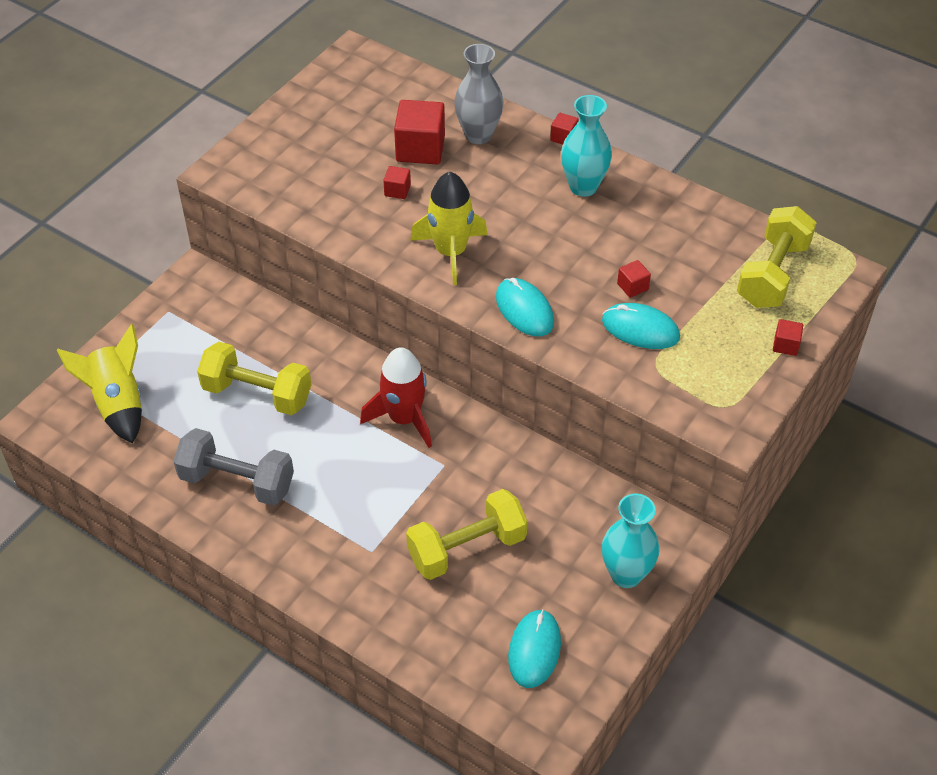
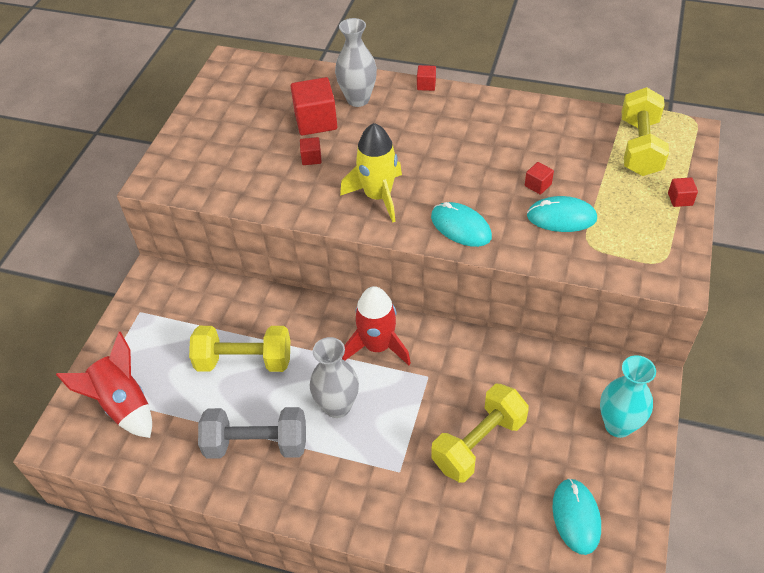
camera: 15 degrees left, 0 degrees up
(118, 403) = (123, 405): yellow rocket -> red rocket
(335, 468) = (337, 406): none -> grey vase
(583, 187) = (460, 118): turquoise vase -> none

